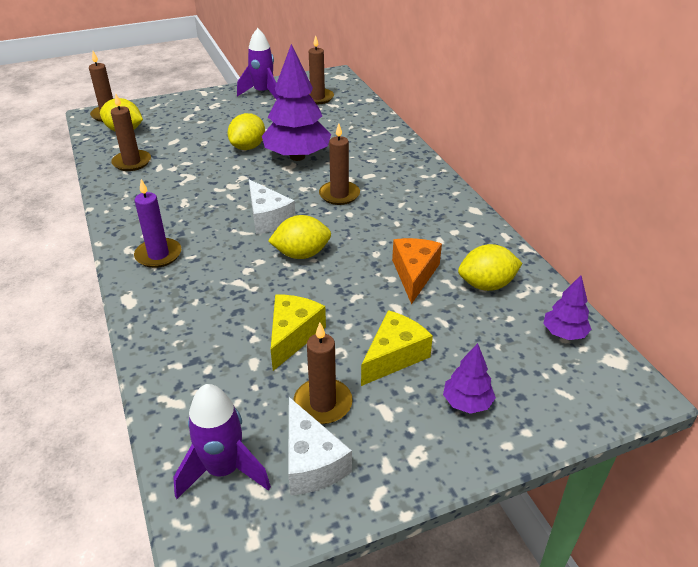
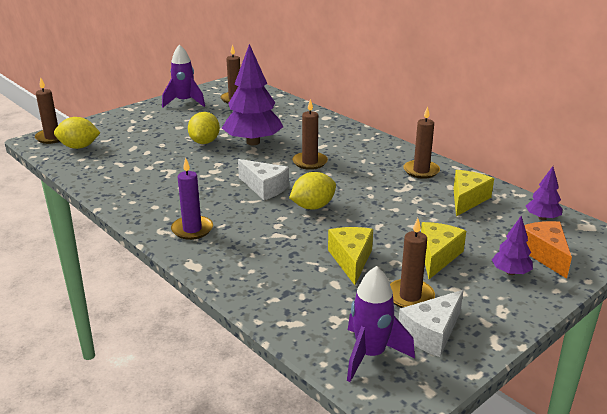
camera: 20 degrees left, 10 degrees down
(132, 162) = (107, 169): brown candle -> brown candle (421, 171)
(311, 462) = (431, 333): white cheese -> white cheese turned 90 degrees clockwise
(414, 274) = (410, 203): orange cheese -> orange cheese (545, 254)
(486, 285) = (467, 200): yellow lemon -> yellow cheese

